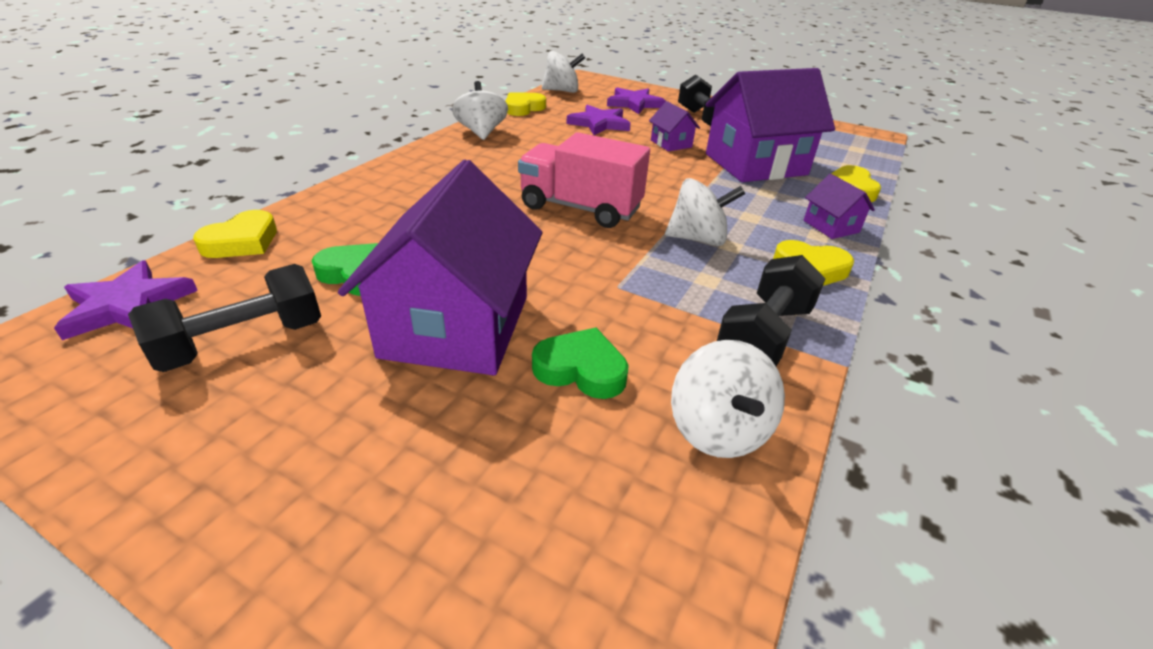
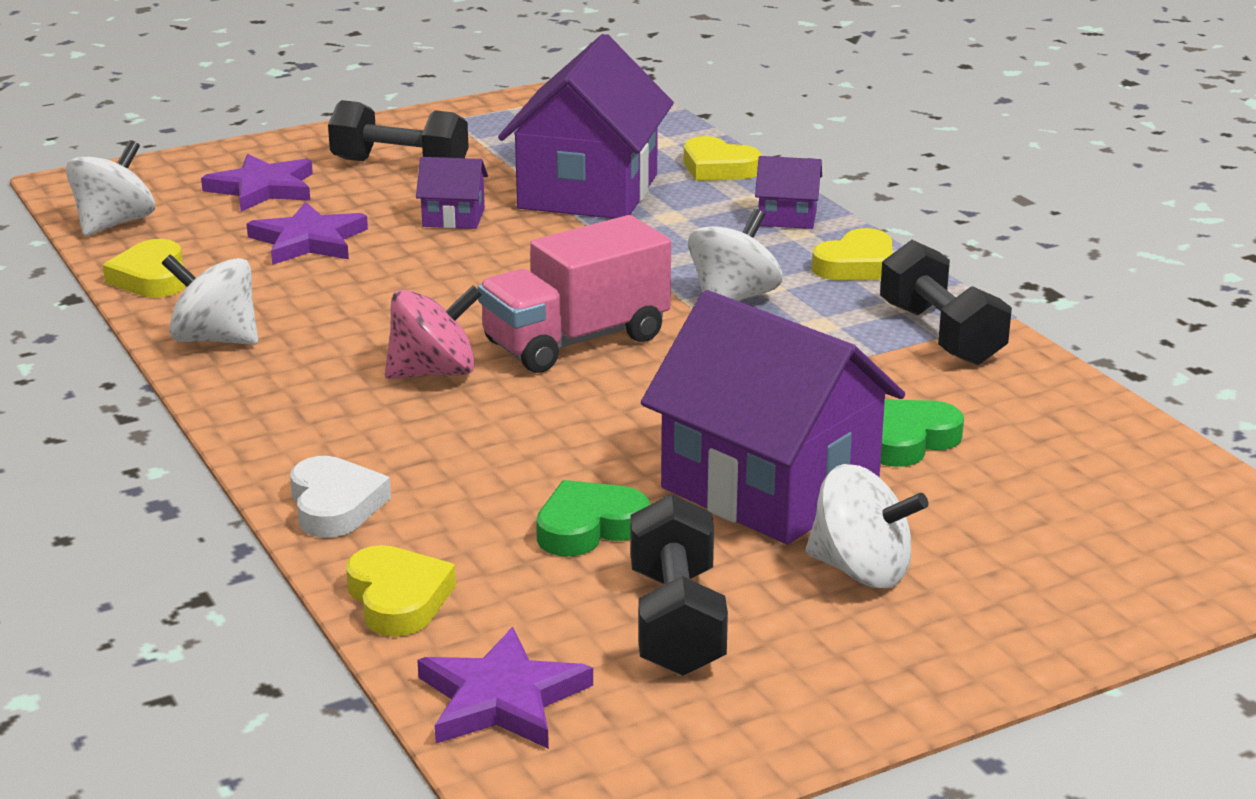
camera: 55 degrees left, 10 degrees down
(338, 199) = (335, 505): none -> white heart
(501, 183) = (434, 372): none -> pink spinning top
(718, 430) = (1044, 405): white spinning top -> white spinning top (861, 570)

